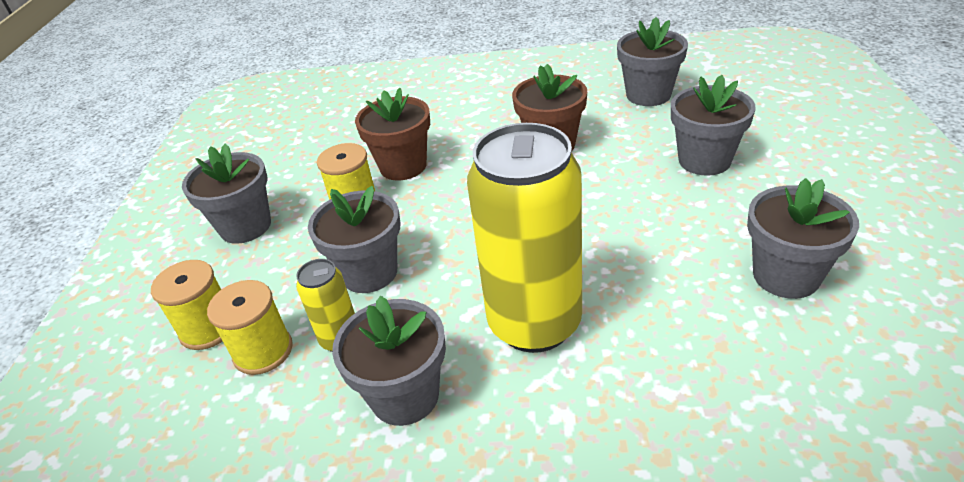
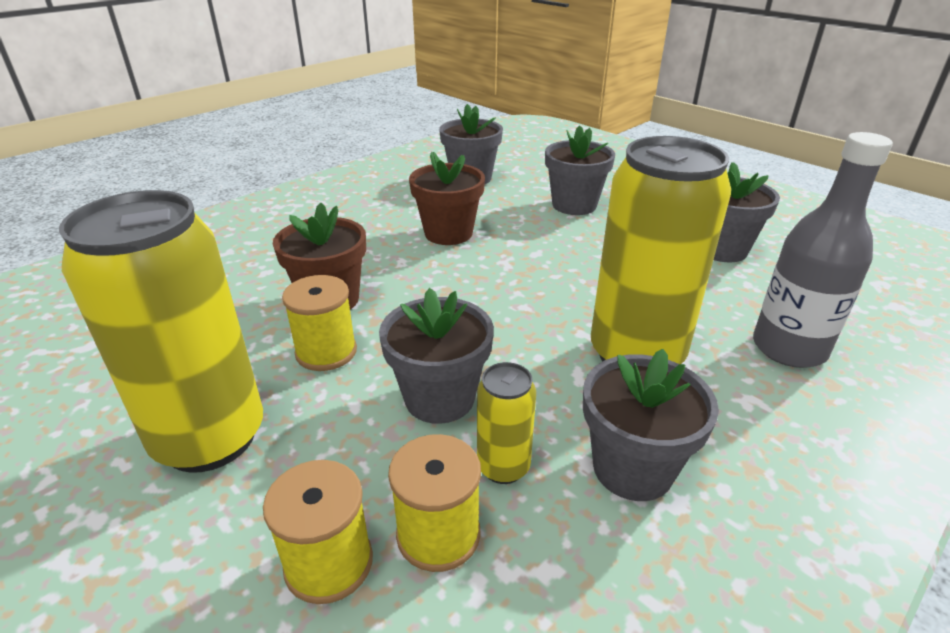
camera: 50 degrees left, 5 degrees down
(245, 226) = (210, 438): grey flower pot -> yellow can
(677, 403) = (789, 348): none -> grey bottle

